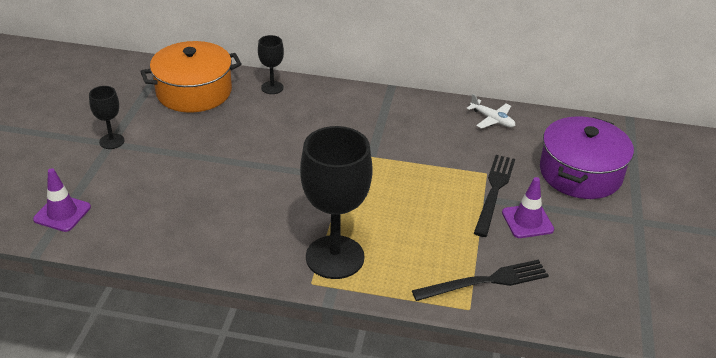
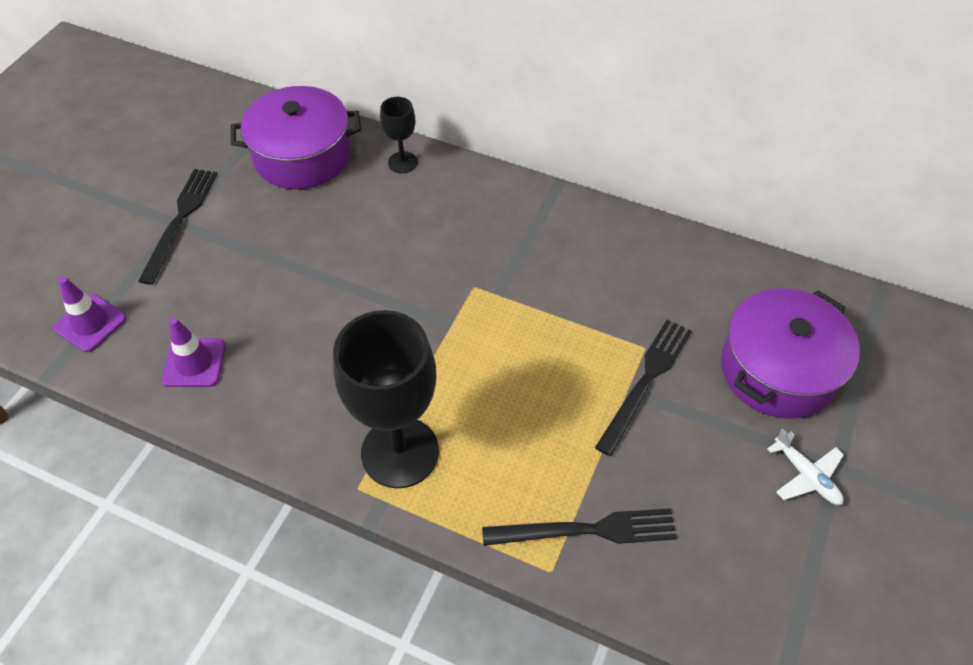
camera: 15 degrees right, 15 degrees up
(112, 141) = (180, 220): black goblet -> black fork
(194, 92) = (302, 156): orange pot -> purple pot
(492, 119) = (681, 257): white plane -> white plane (806, 475)
(527, 221) = (676, 439): purple traffic cone -> purple traffic cone (194, 363)

